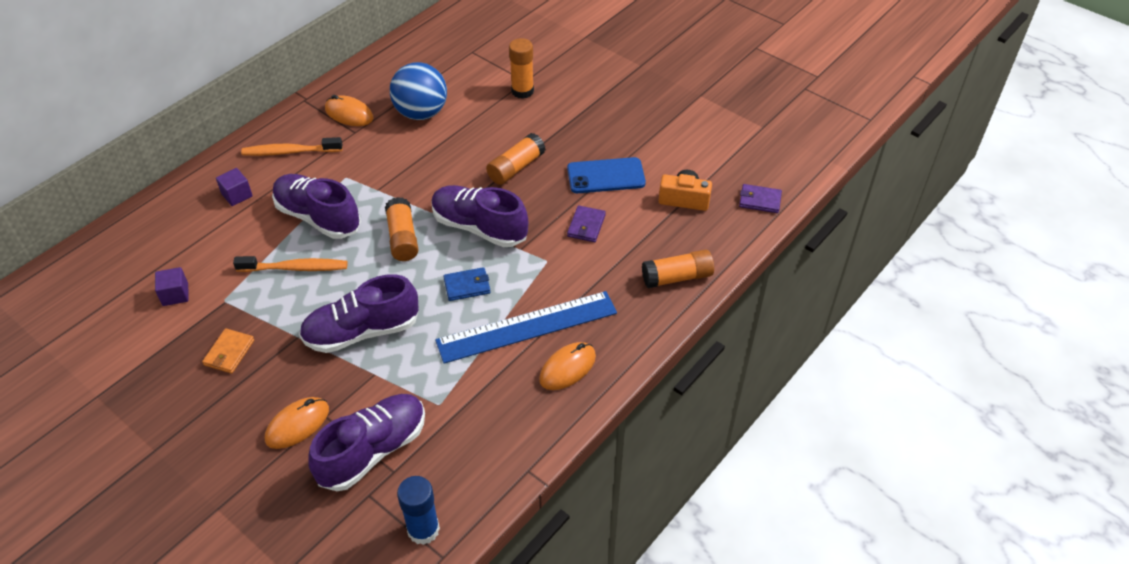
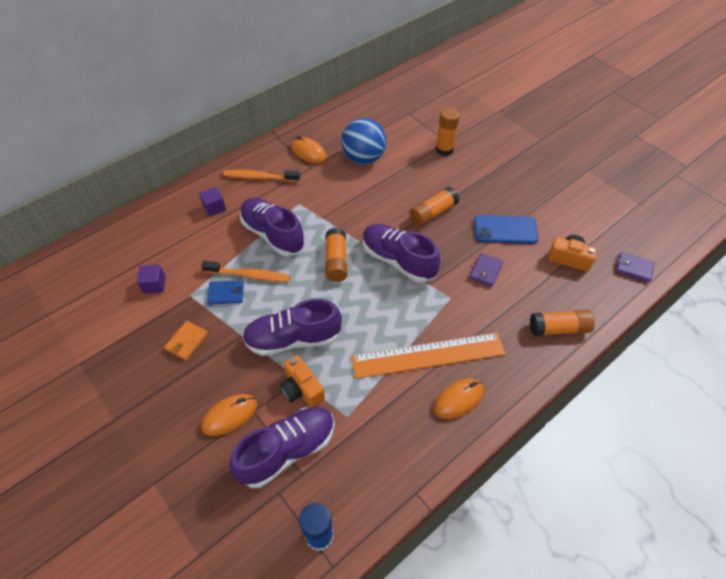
camera: 10 degrees right, 5 degrees up
(380, 384) = (302, 389): none -> orange camera
(467, 286) = (382, 311): blue wallet -> blue wallet (226, 293)
(527, 327) = (428, 355): blue ruler -> orange ruler

